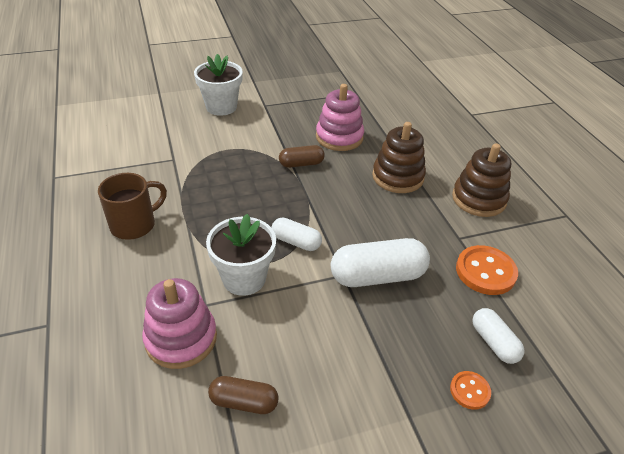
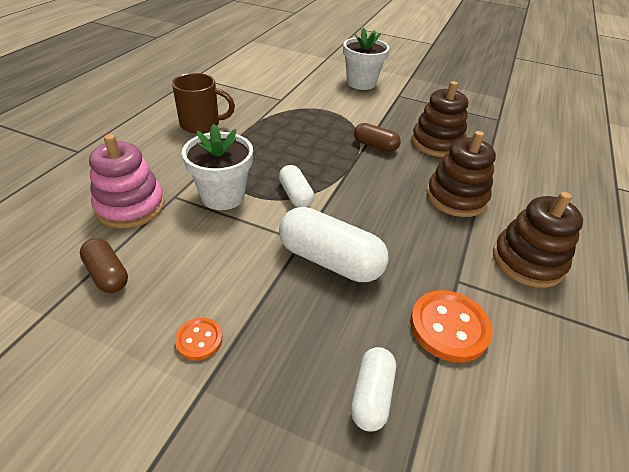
camera: 40 degrees right, 0 degrees up
(339, 137) = (436, 143): pink stacking toy -> brown stacking toy
(469, 391) = (286, 416): orange button -> orange button (199, 340)

